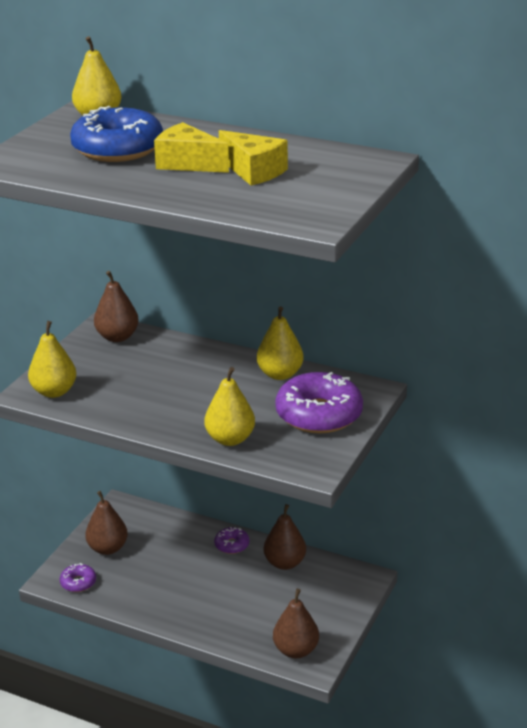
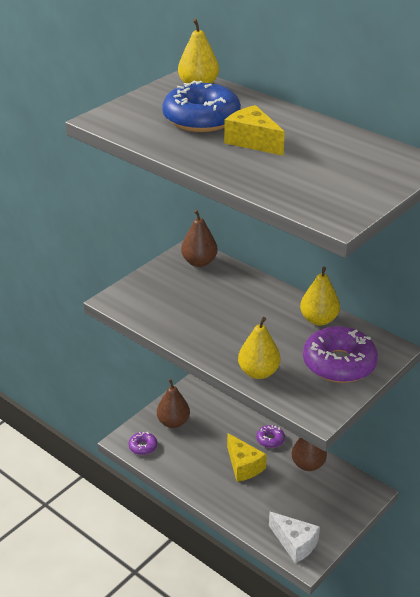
camera: 15 degrees right, 5 degrees up
(54, 392) = (134, 302): yellow pear -> none
(253, 171) = (304, 157): yellow cheese -> yellow cheese (243, 466)
(296, 650) = (295, 543): brown pear -> white cheese

